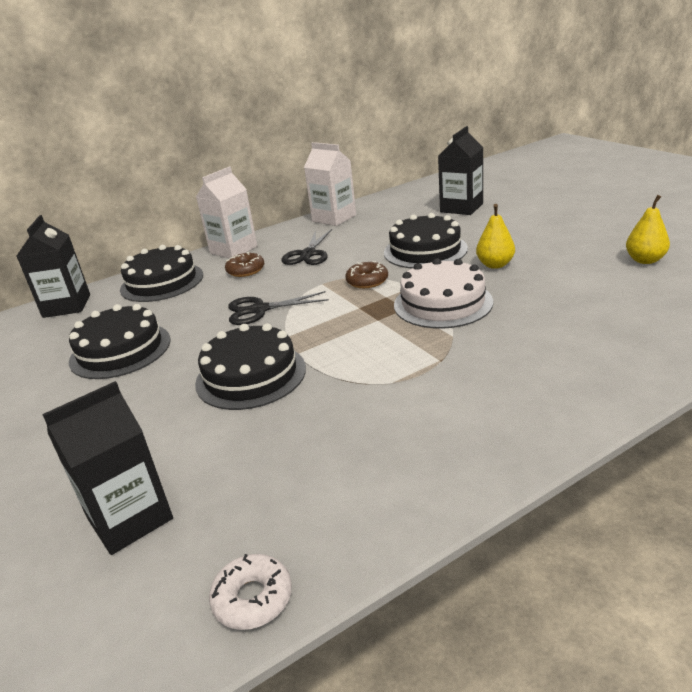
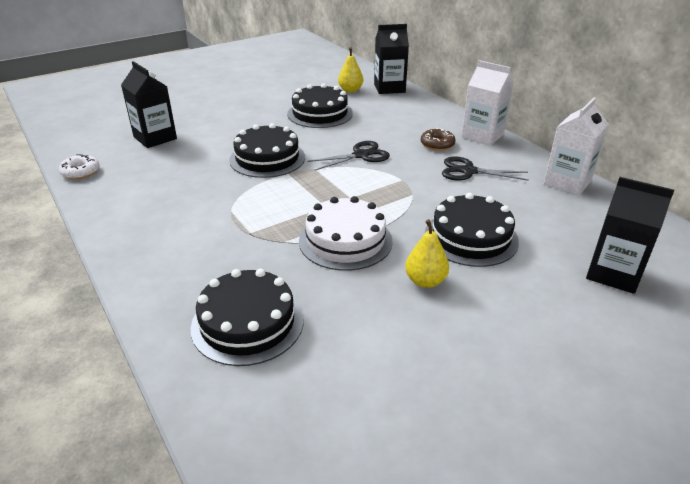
camera: 85 degrees right, 5 degrees up
(162, 282) = (421, 114): black cake -> black cake (247, 323)
(260, 310) = (361, 155): black scissors -> black scissors turned 75 degrees clockwise
(367, 281) = (402, 202): brown donut -> none
(645, 260) = (418, 413): yellow pear -> yellow pear (350, 90)

